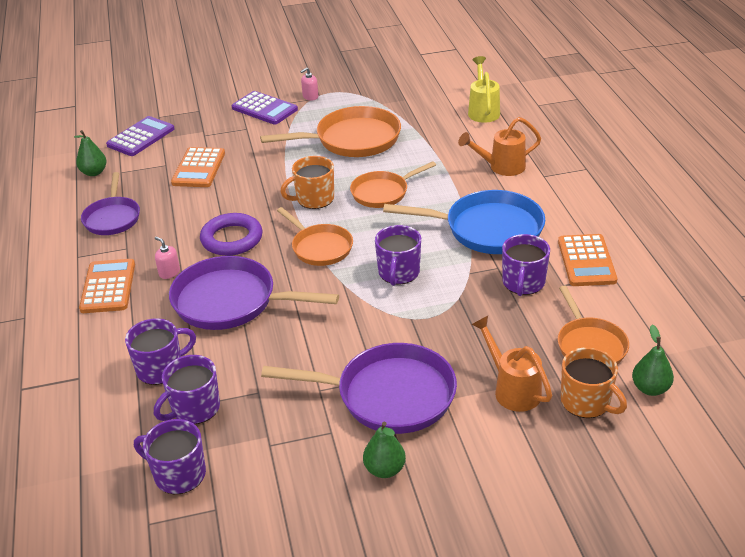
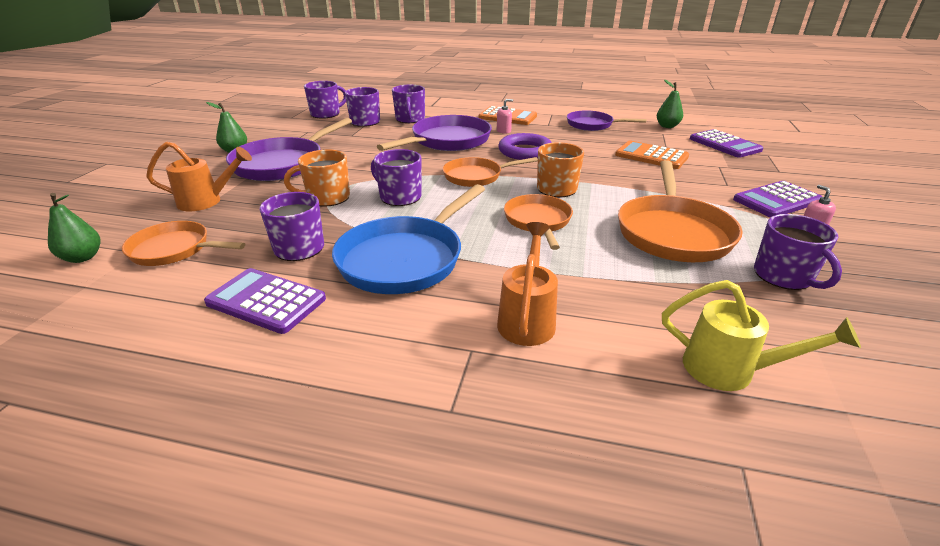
camera: 115 degrees right, 5 degrees down
(379, 102) = (784, 276): none -> purple mug
(586, 261) = (266, 301): orange calculator -> purple calculator
(586, 402) = (137, 224): orange mug -> orange mug (327, 198)

